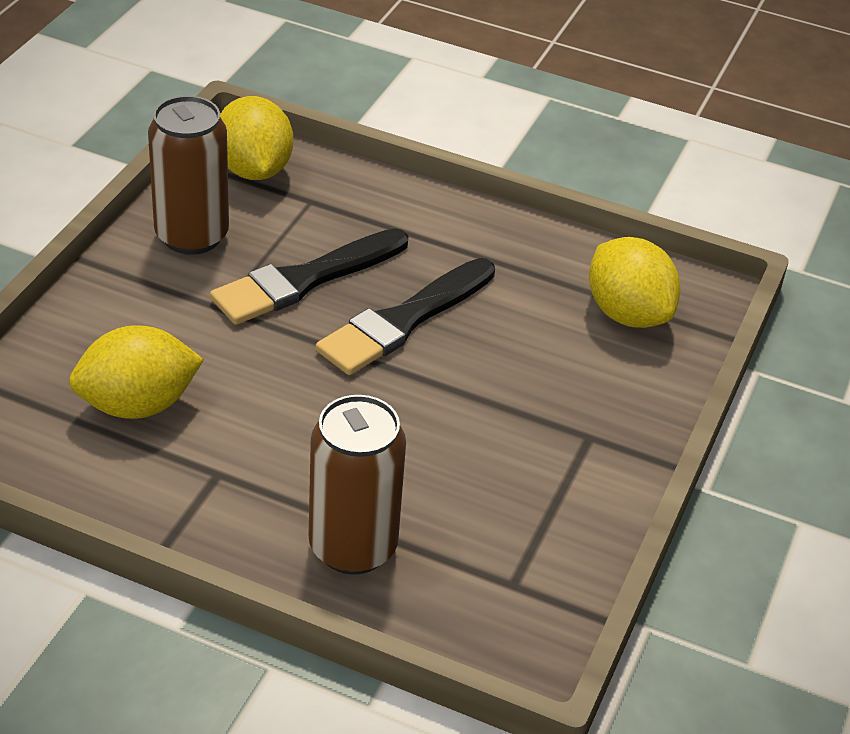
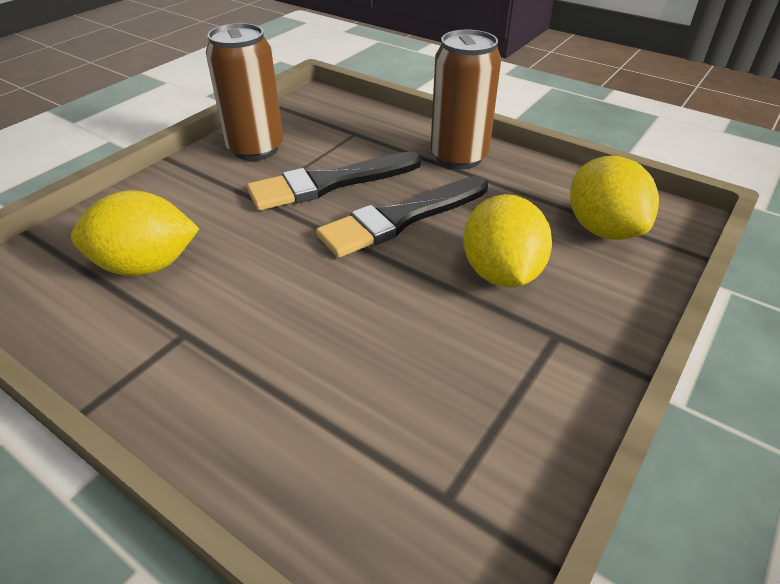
camera: 15 degrees right, 0 degrees up
(254, 170) = (320, 113): yellow lemon -> yellow lemon (501, 273)
(353, 547) = (281, 428): brown can -> brown can (458, 157)

